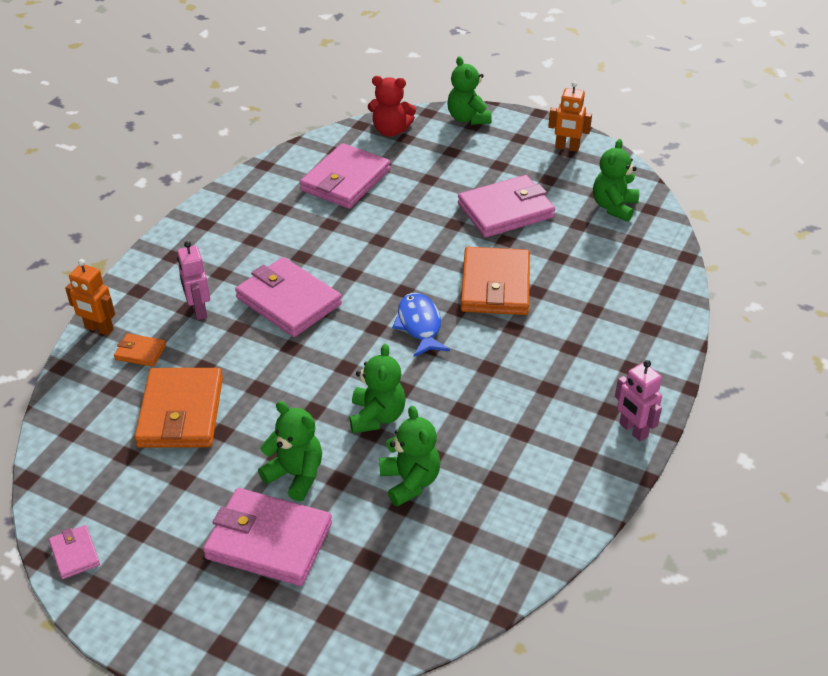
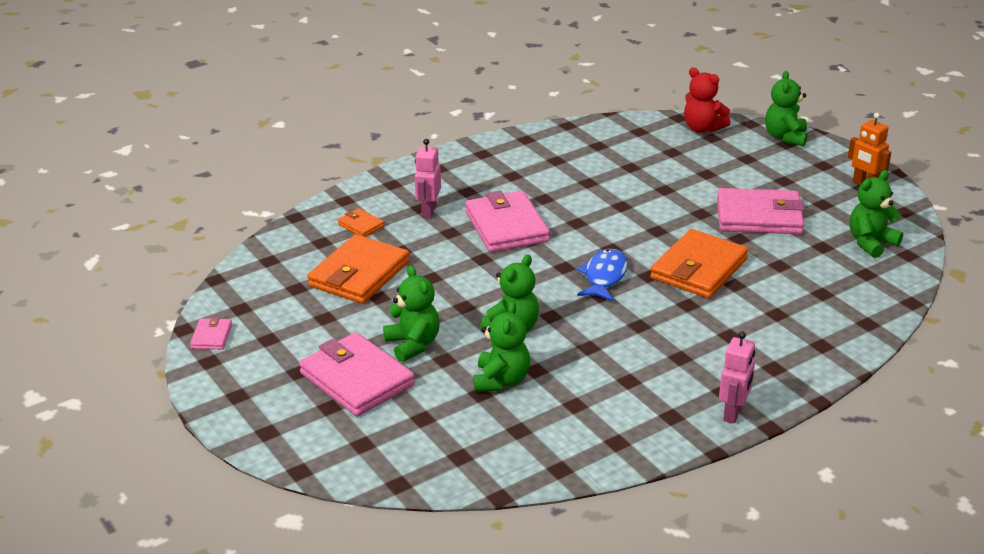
camera: 30 degrees right, 10 degrees down
(99, 329) = (342, 201): orange robot -> none
(345, 180) = (629, 155): pink wallet -> none
(633, 430) = (733, 413): pink robot -> pink robot turned 150 degrees counterclockwise

